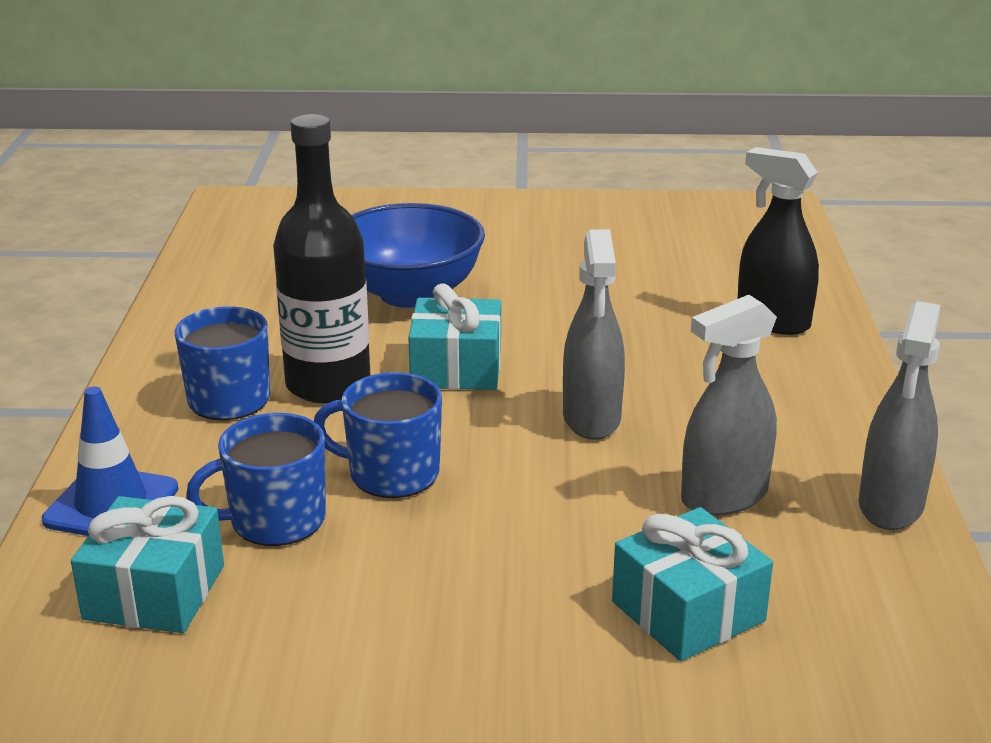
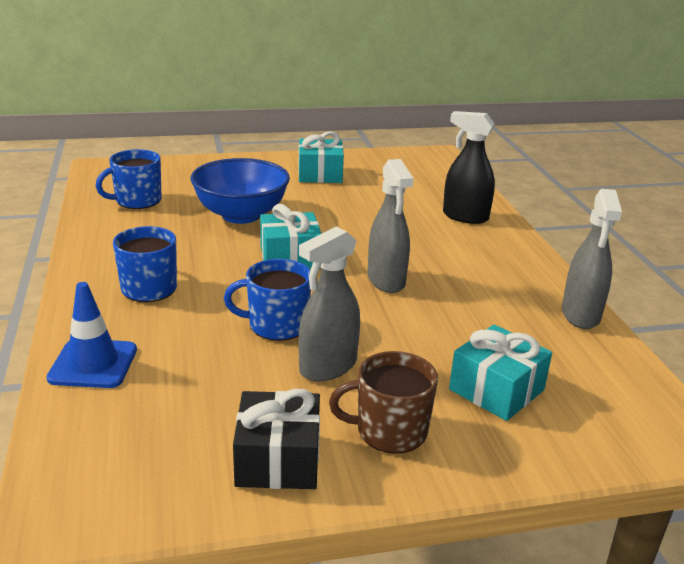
camera: 15 degrees left, 0 degrees up
(155, 592) = (147, 419): turquoise gift -> turquoise gift (320, 174)
(275, 520) = (212, 362): blue mug -> blue mug (137, 200)
(311, 673) = (278, 459): none -> black gift
(328, 385) = (211, 274): black bottle -> none
(492, 653) = (390, 431): none -> brown mug
(724, 497) = (485, 319): grey spray bottle -> grey spray bottle (328, 367)

